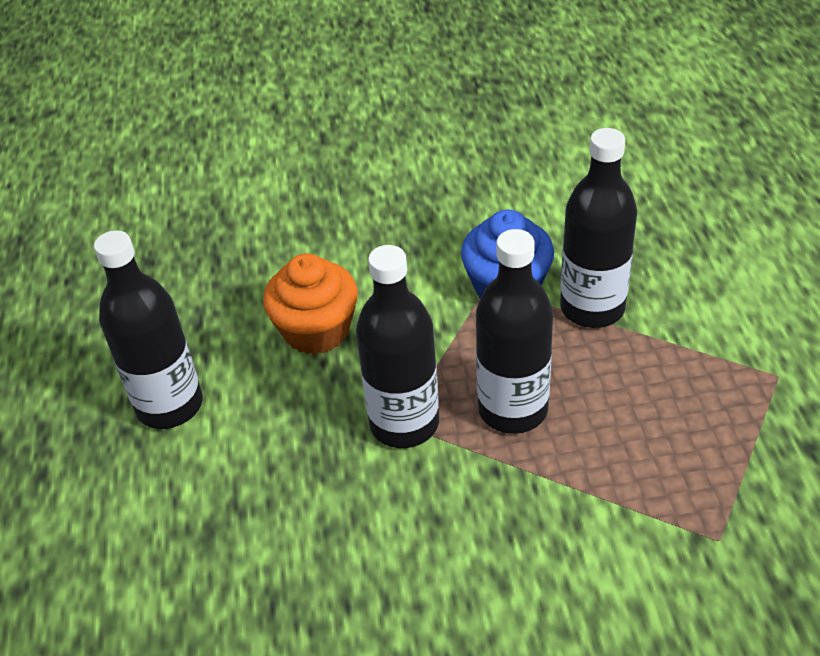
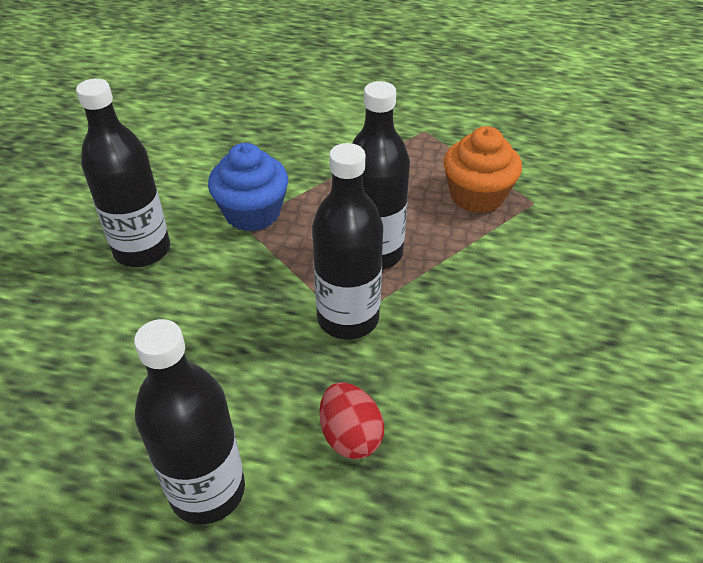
camera: 70 degrees left, 0 degrees up
(262, 480) = (350, 436): none -> red egg
(316, 330) = (202, 342): orange cupcake -> orange cupcake (477, 196)
(592, 308) = (309, 180): black bottle -> black bottle (142, 250)

